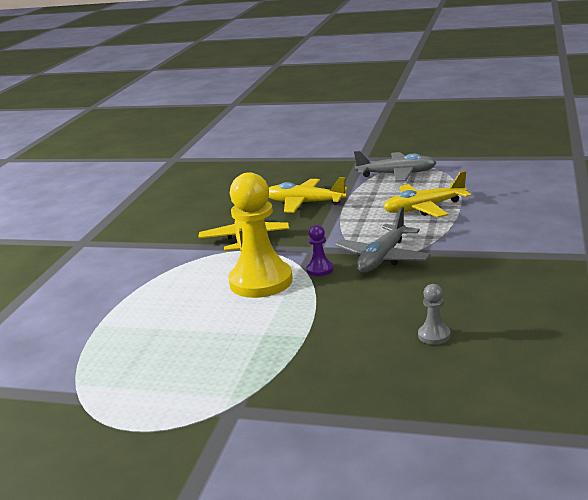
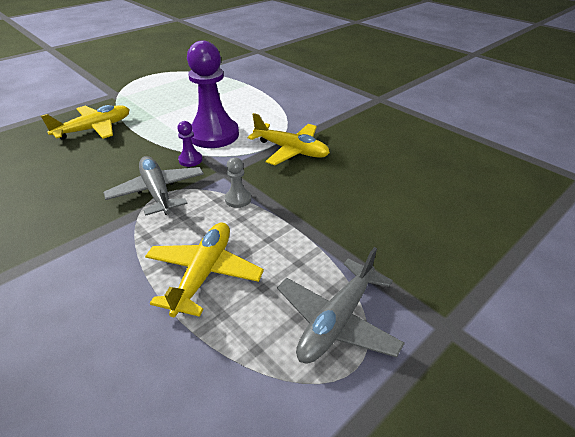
camera: 120 degrees right, 15 degrees up
(261, 282) = (214, 135): yellow pawn -> purple pawn
(305, 203) = (331, 206): yellow plane -> yellow plane (94, 129)
(434, 335) = (45, 161): grey pawn -> grey pawn (238, 199)

